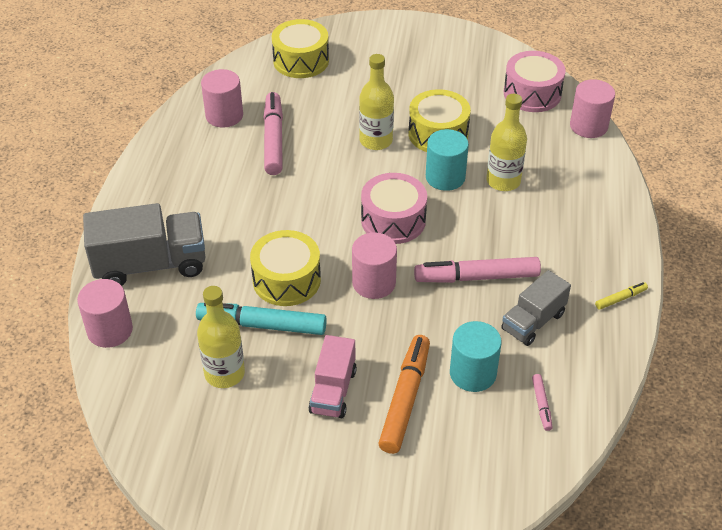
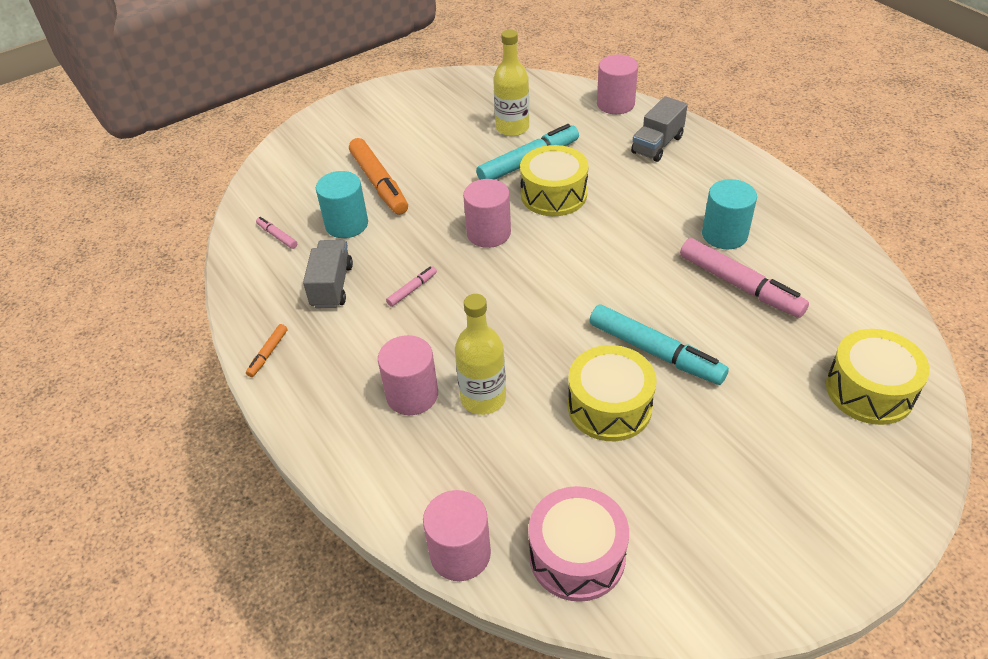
camera: 140 degrees right, 0 degrees up
(150, 265) = (657, 145): grey truck -> grey truck, size x0.61
(224, 115) = (817, 275): pink cylinder -> pink cylinder (412, 395)
(333, 391) = (432, 160): pink truck -> none
(376, 141) = (655, 352): yellow bottle -> turquoise marker
(393, 220) = (536, 288): pink drum -> none
(445, 177) = (542, 361): turquoise cylinder -> turquoise cylinder (724, 234)
(477, 277) = (412, 289): pink marker -> pink marker, size x0.46
(620, 299) = (268, 353): yellow marker -> orange marker

